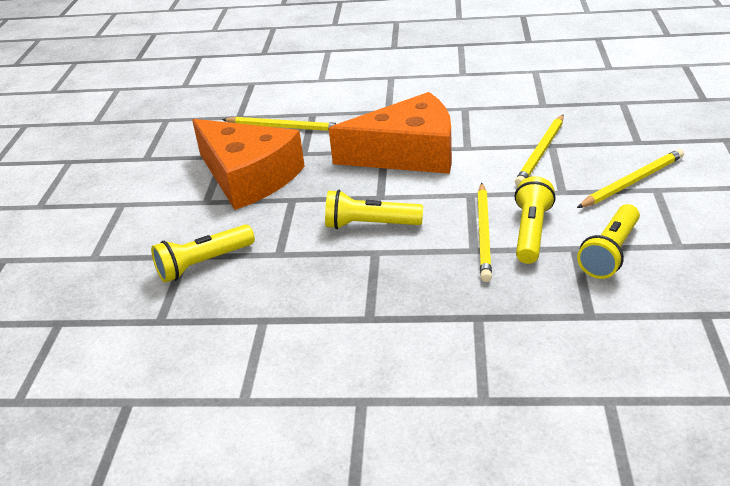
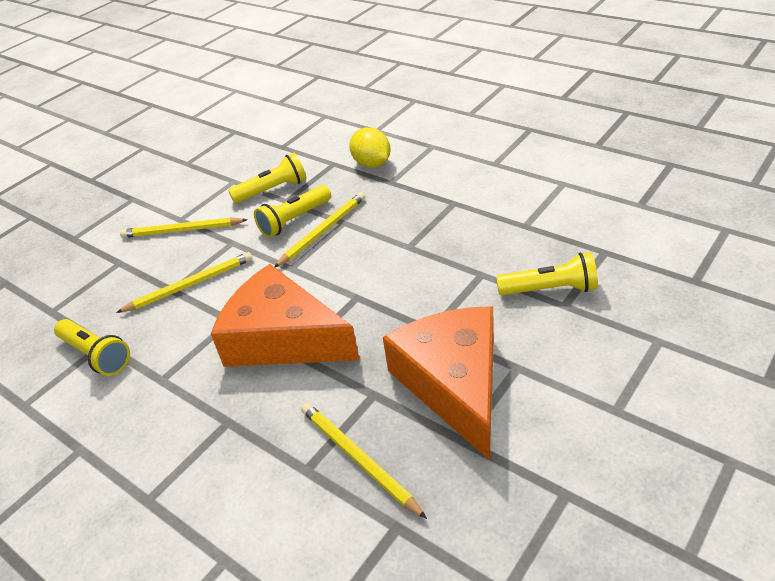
camera: 145 degrees left, 5 degrees up
(370, 225) = (390, 271): yellow flashlight -> yellow flashlight (96, 355)
(535, 334) = (372, 164): none -> yellow lemon

